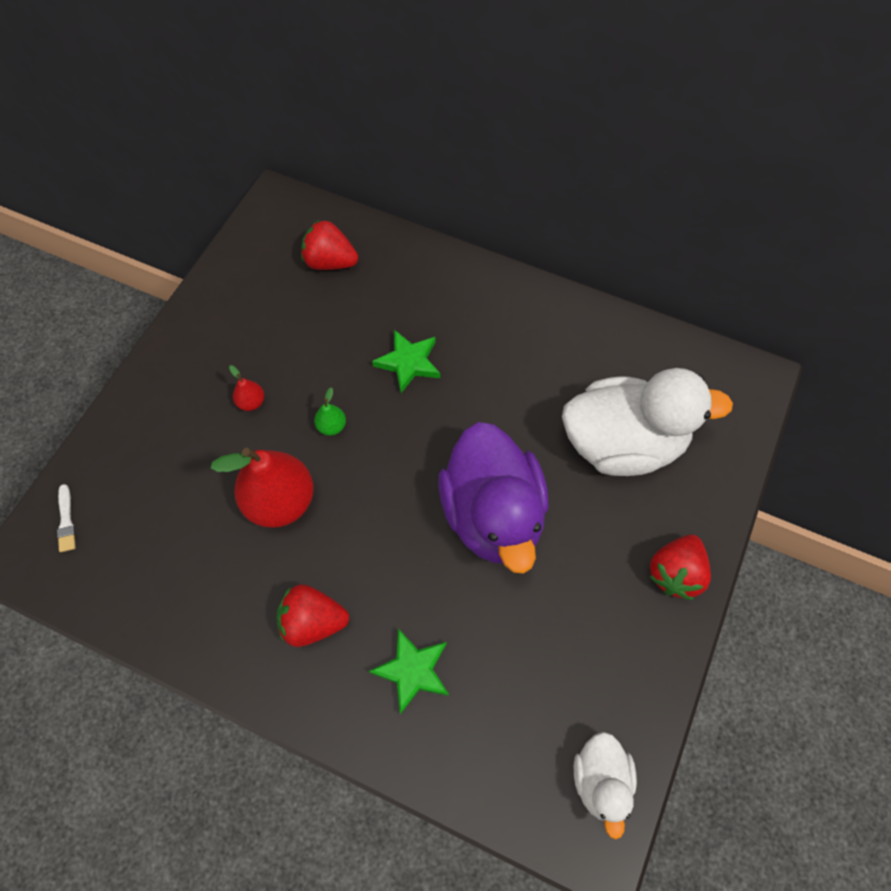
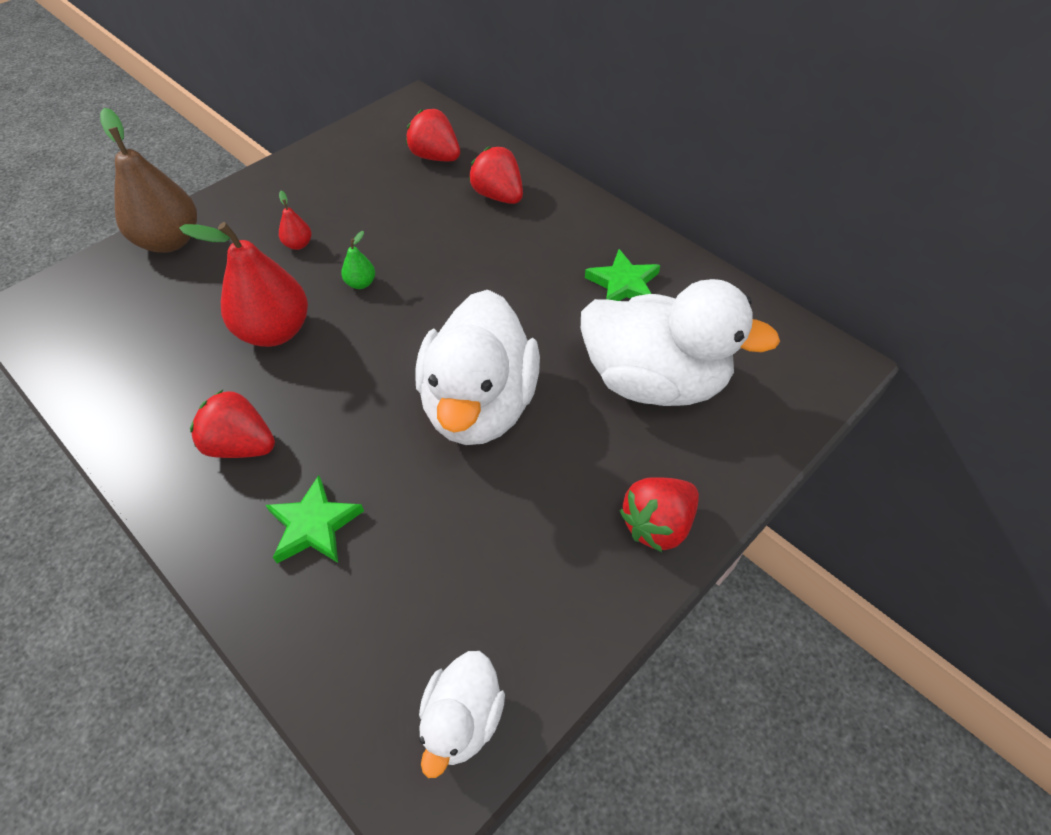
camera: 20 degrees right, 10 degrees down
(66, 521) = (77, 291): white brush -> none
(124, 437) = (170, 241): none -> brown pear
(408, 362) = (465, 251): green star -> green star (623, 284)
(410, 291) = (498, 196): none -> red strawberry
(493, 515) = (479, 405): purple duck -> white duck

